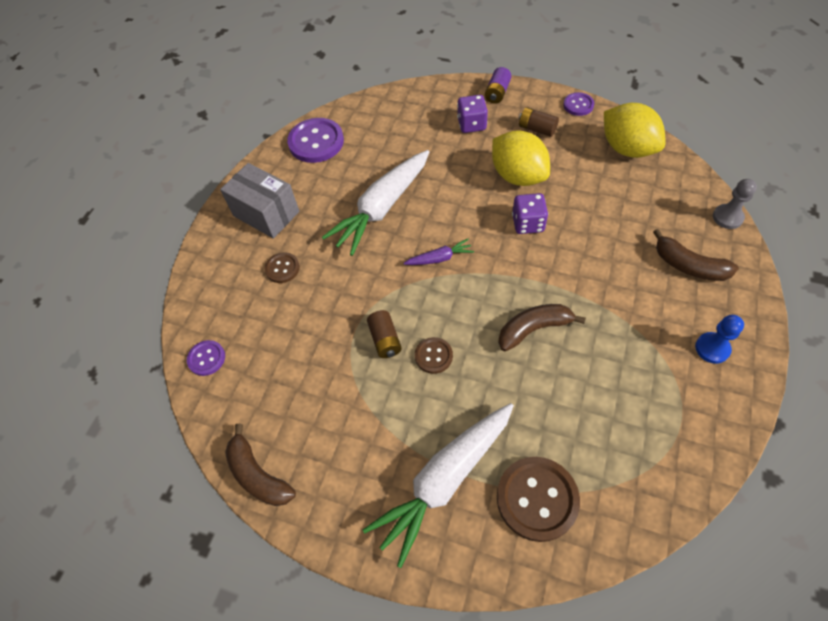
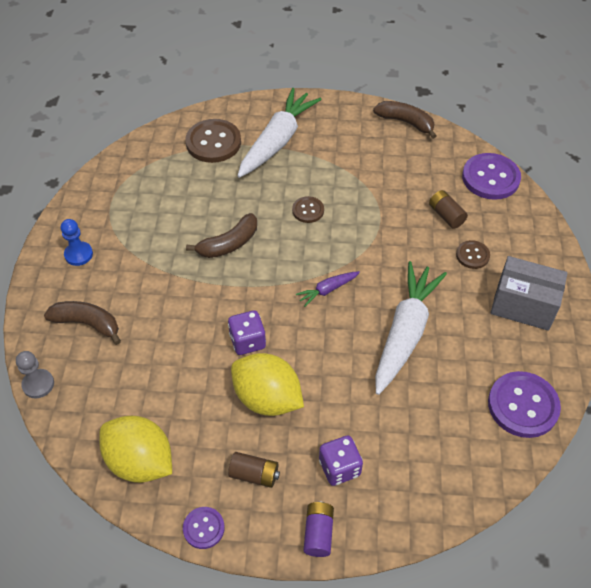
camera: 160 degrees right, 5 degrees down
(206, 358) = (490, 178): purple button -> purple button, size x1.85
(385, 340) = (352, 215): brown battery -> brown battery (446, 215)

